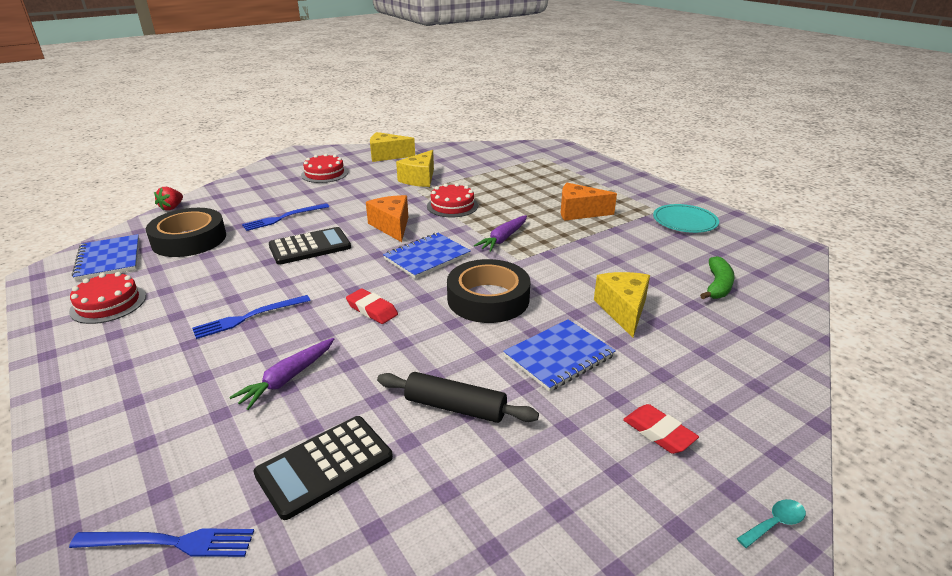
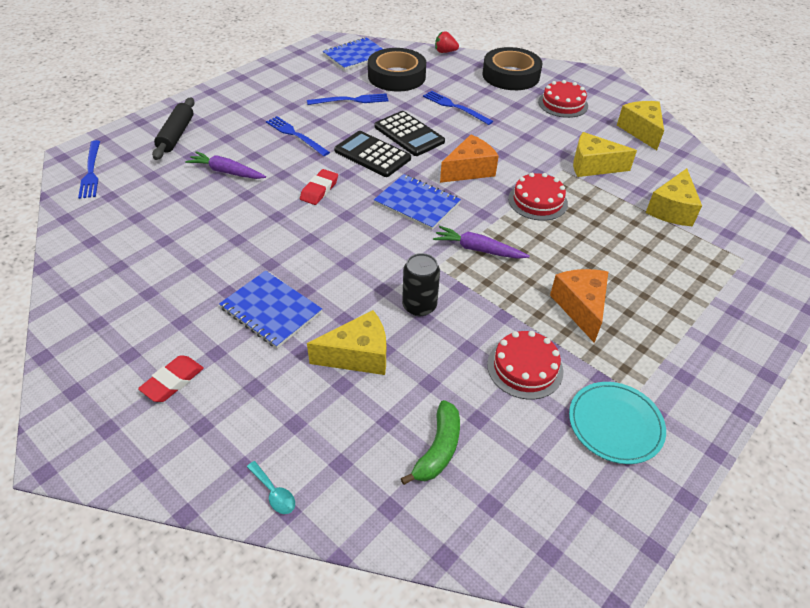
camera: 75 degrees right, 15 degrees up
(108, 303) = (299, 76): red cake -> red cake (525, 367)
(209, 272) = (351, 100): none -> blue fork
(324, 465) = (143, 209): black calculator -> black calculator (372, 155)
(455, 407) = (200, 257): black rolling pin -> black rolling pin (176, 135)
(485, 165) = (671, 209): none -> yellow cheese
(488, 299) = (354, 254): black tape -> black tape (510, 75)
(566, 274) = (419, 306): none -> black can
(717, 286) = (438, 449): green banana -> green banana turned 75 degrees counterclockwise
(775, 523) = (69, 454): turquoise spoon -> turquoise spoon (274, 493)

